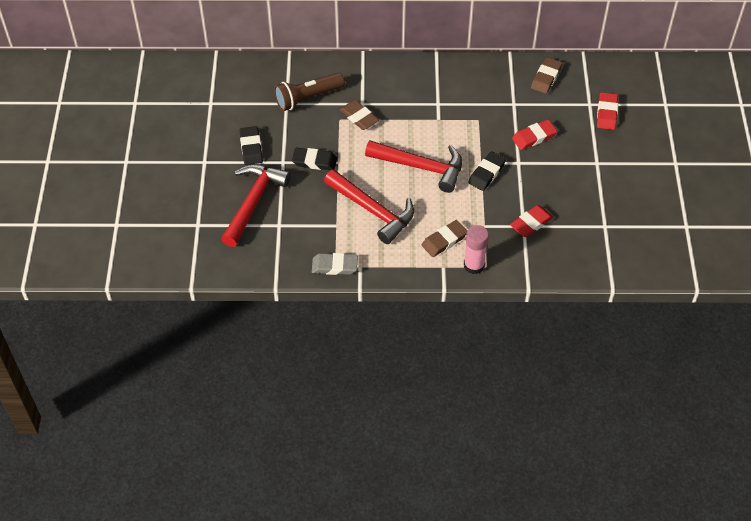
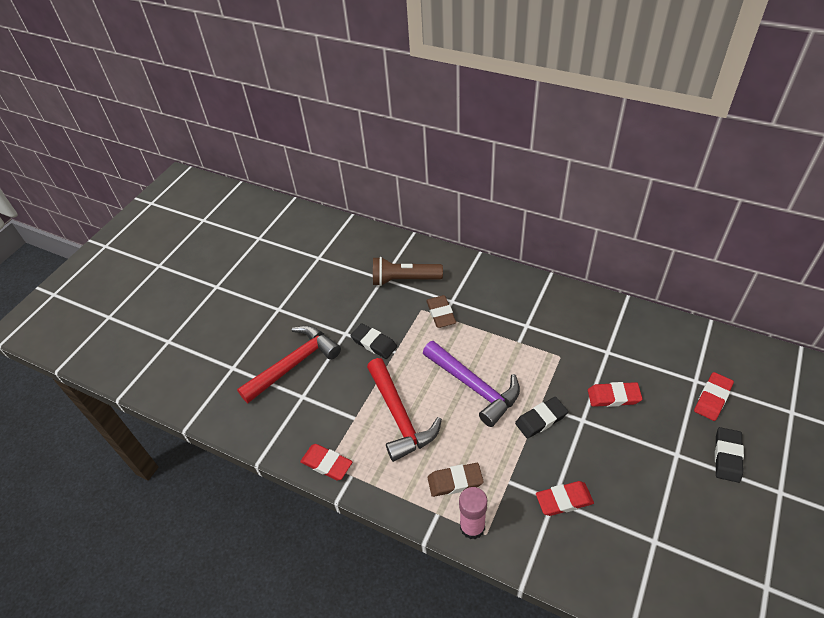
camera: 30 degrees right, 5 degrees down
(251, 148) = (326, 310): black eraser -> black eraser (727, 456)
(334, 266) = (326, 464): grey eraser -> red eraser
(421, 167) = (474, 387): red hammer -> purple hammer
(546, 78) = (656, 335): brown eraser -> none

